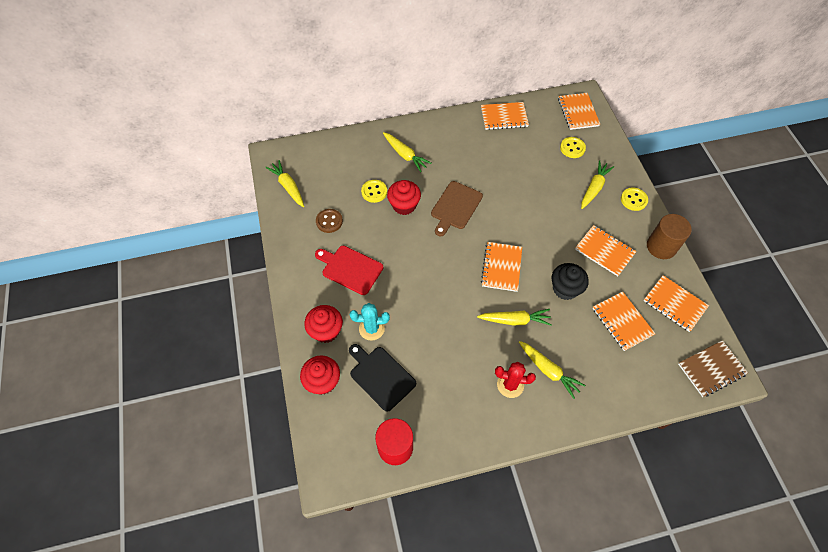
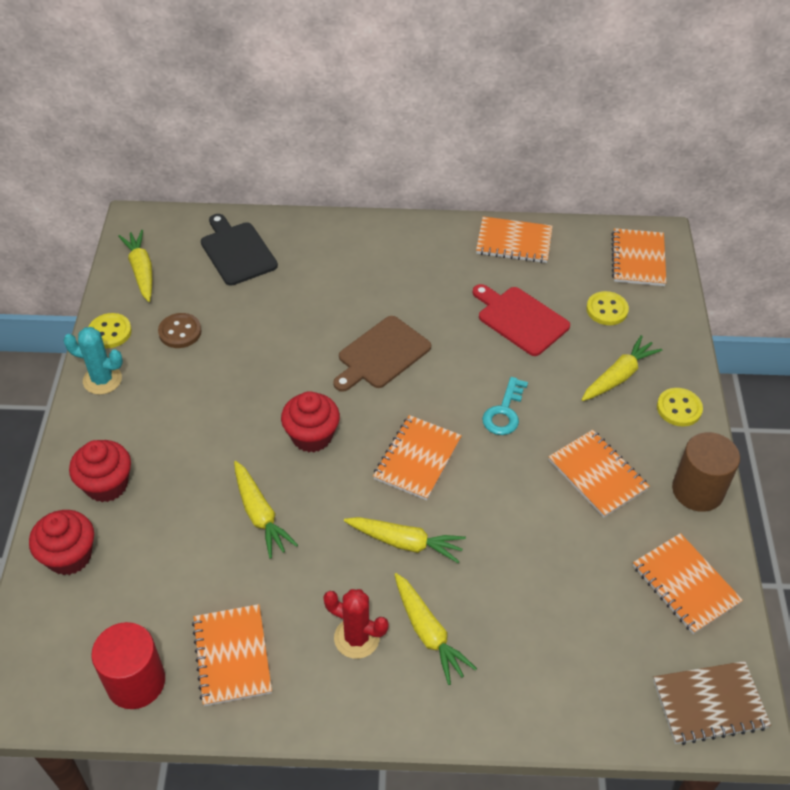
camera: 15 degrees right, 10 degrees down
(350, 269) = (182, 405): red cutting board -> red cutting board (520, 319)
(371, 328) = (176, 499): turquoise cactus -> turquoise cactus (102, 380)
(374, 192) = (265, 305): yellow button -> yellow button (110, 332)
(381, 376) = (159, 571): black cutting board -> black cutting board (237, 251)
(404, 205) = (303, 334): red cupcake -> red cupcake (312, 436)
(405, 155) = (335, 264): yellow carrot -> yellow carrot (260, 515)
(539, 226) = (504, 412): none -> turquoise key
(565, 289) = (508, 515): black cupcake -> none
(622, 321) = (583, 589): orange notebook -> orange notebook (232, 656)

